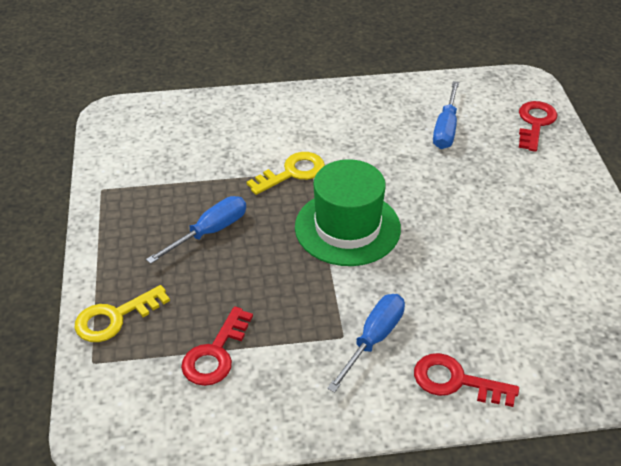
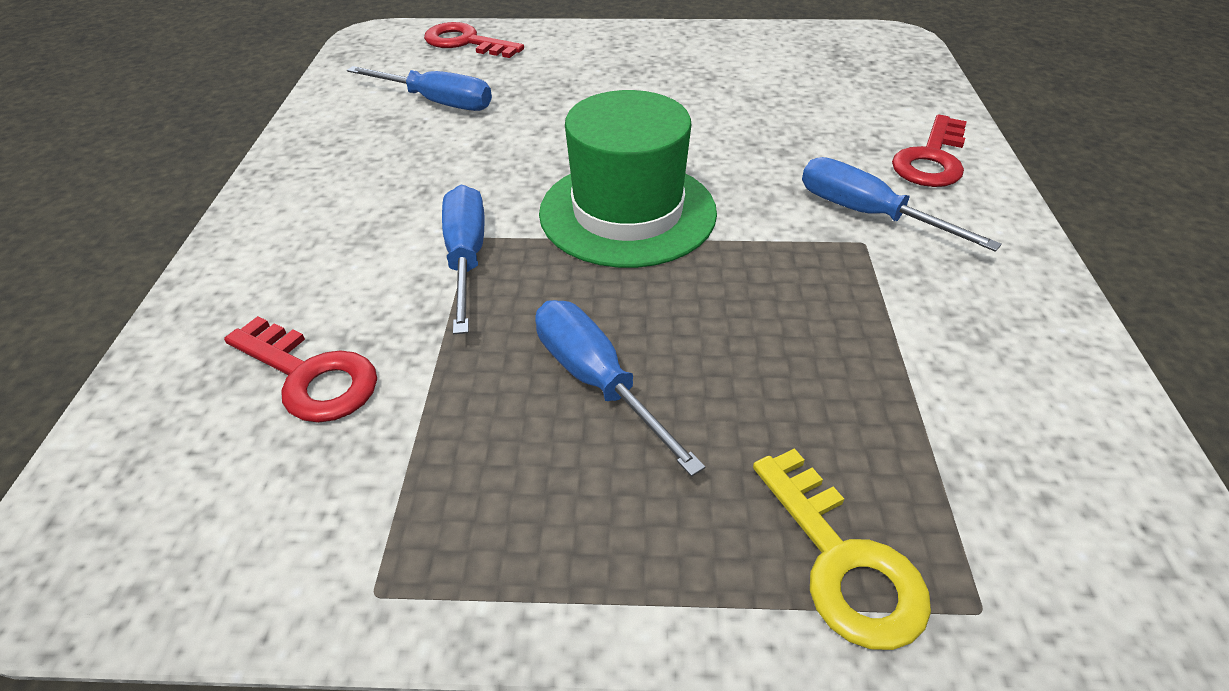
camera: 80 degrees left, 0 degrees up
(215, 354) = (923, 392): red key -> red key (310, 376)
(292, 173) = (466, 257): yellow key -> blue screwdriver

